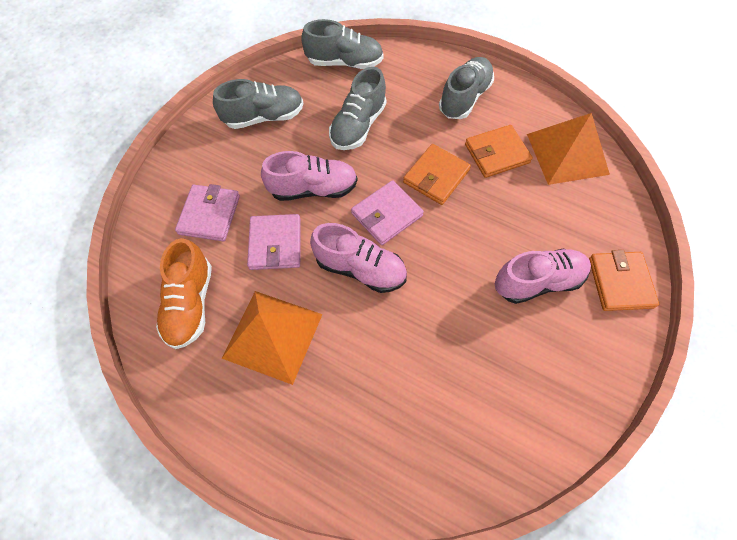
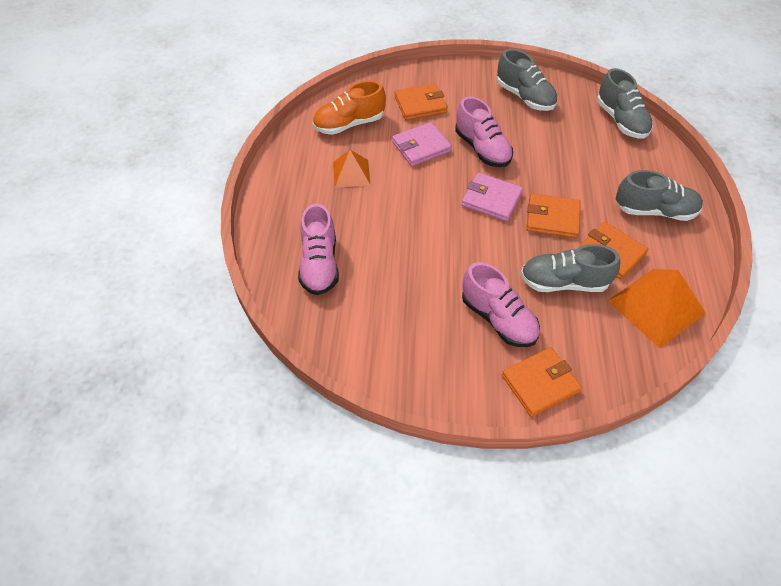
camera: 65 degrees right, 10 degrees down
(209, 215) = (420, 104): pink wallet -> orange wallet
(273, 335) = (351, 173): orange pyramid -> orange pyramid, size x0.60
(358, 126) = (562, 152): grey shoe -> grey shoe (564, 282)
(360, 268) = (433, 200): pink shoe -> pink shoe (319, 264)

